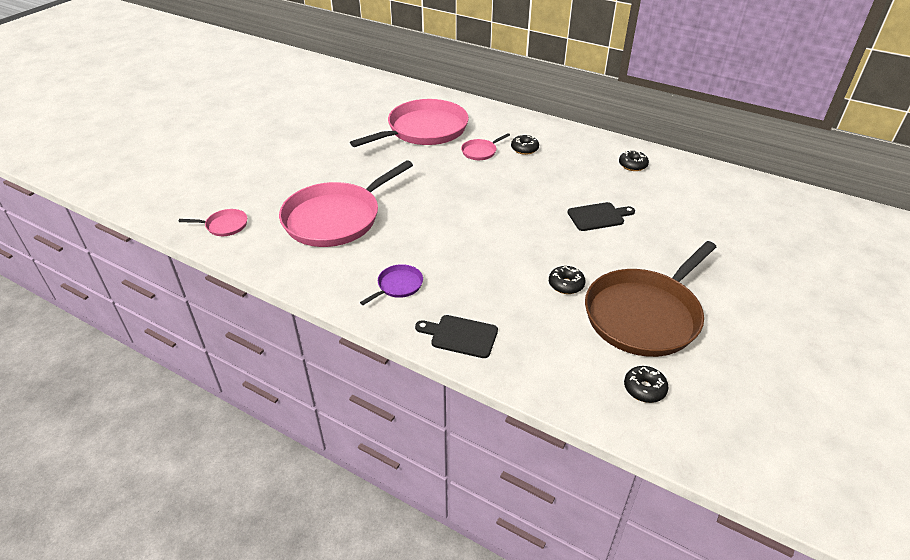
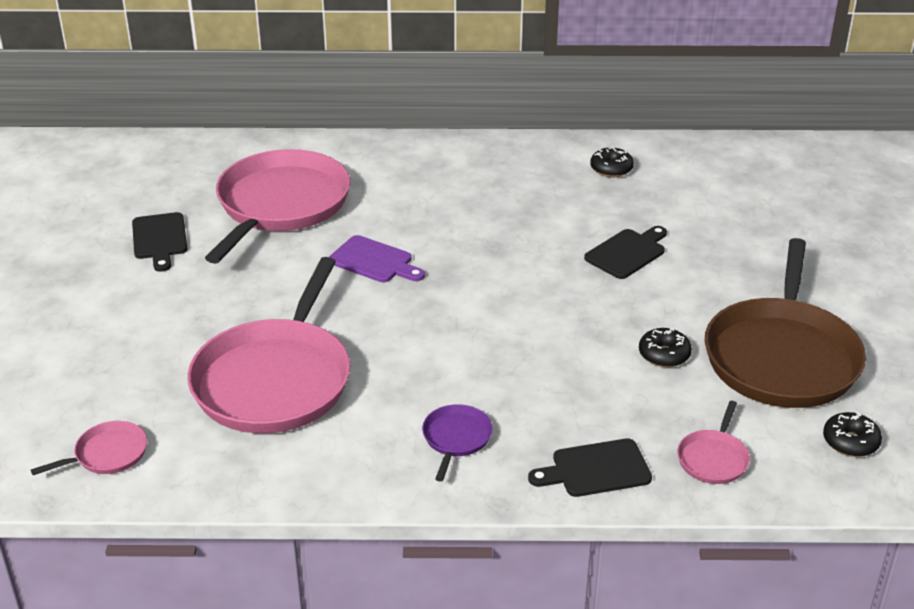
camera: 30 degrees left, 5 degrees down
(349, 129) = (160, 239): none -> black cutting board
(445, 174) = (374, 261): none -> purple cutting board
(480, 151) = (394, 212): pink pan -> pink pan (713, 458)
(524, 149) = (452, 189): black donut -> none

